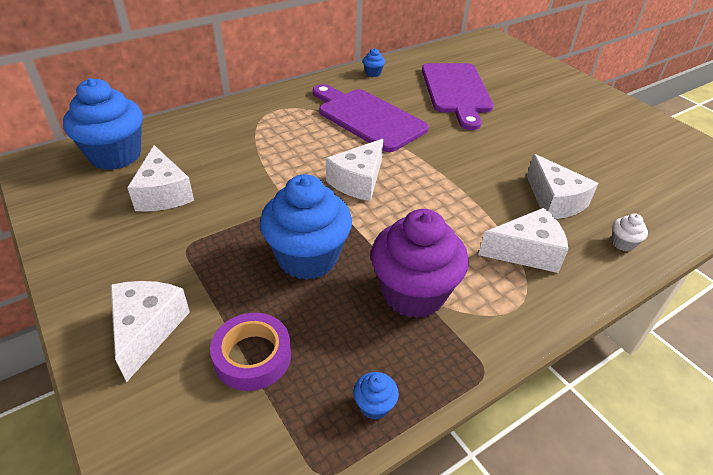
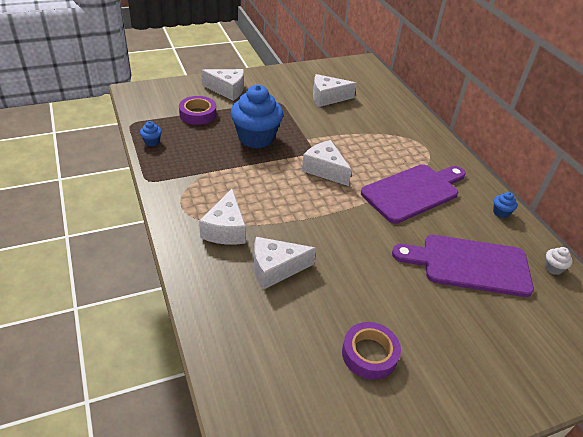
camera: 100 degrees right, 0 degrees up
(115, 155) = (369, 84): blue cupcake -> none
(413, 293) = (212, 169): purple cupcake -> none
(599, 138) = (369, 354): none -> purple tape
(622, 243) = (212, 289): white cupcake -> white cupcake (553, 268)

